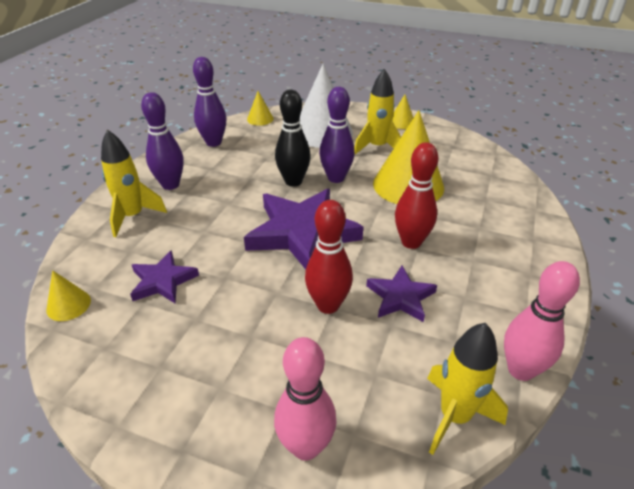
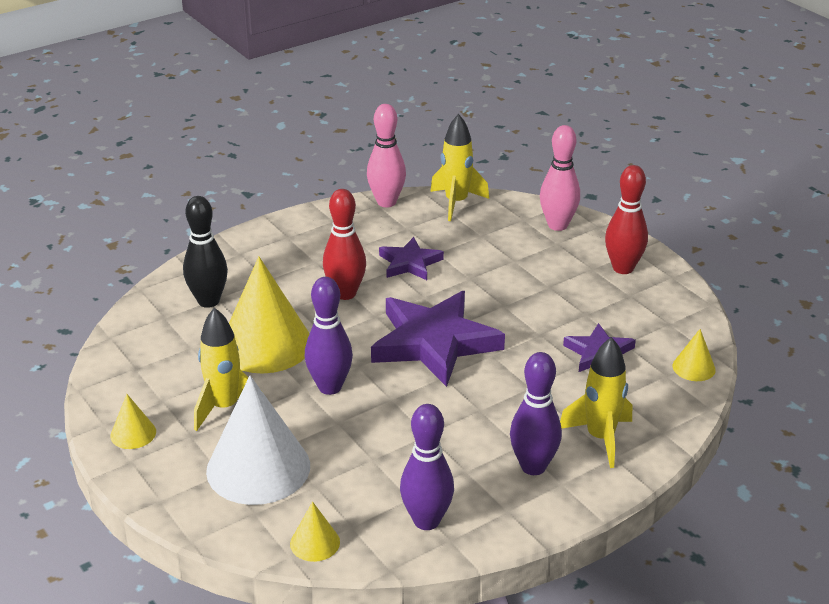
camera: 145 degrees left, 5 degrees down
(293, 181) = (382, 404): black bowling pin -> black bowling pin (208, 301)
(328, 305) = (472, 280): red bowling pin -> red bowling pin (623, 268)

